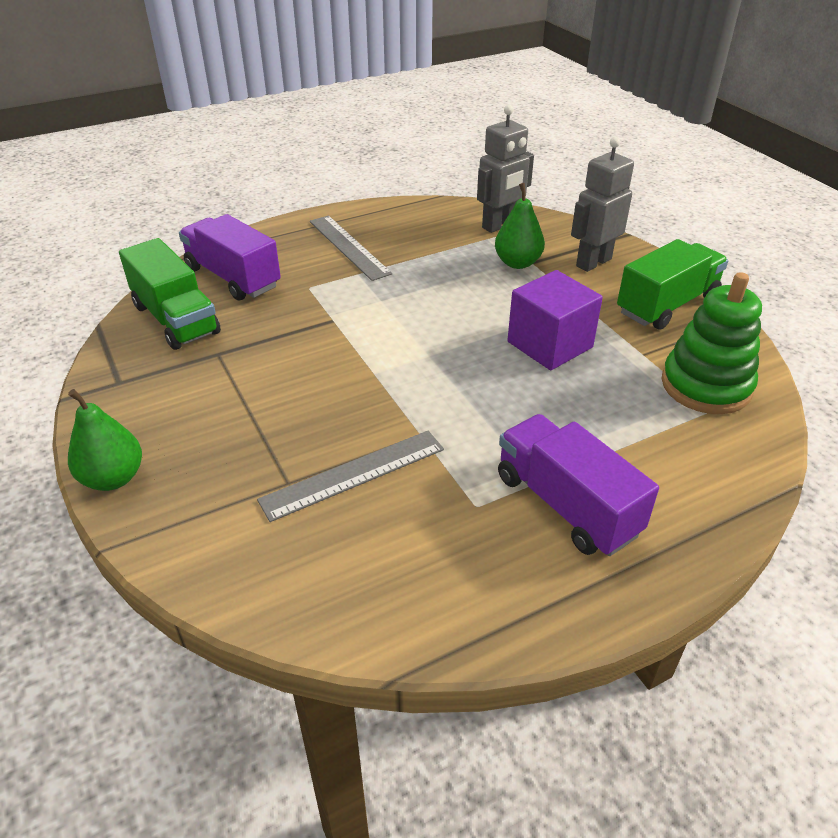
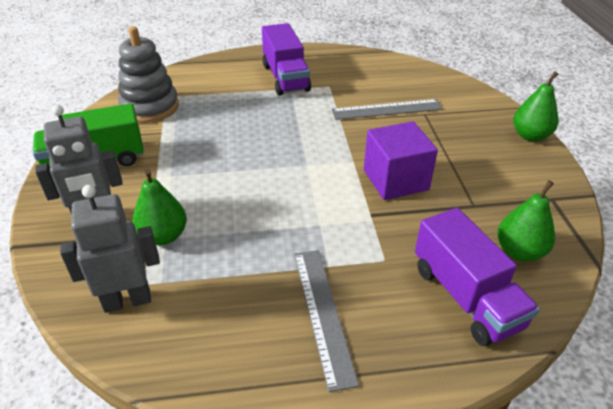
camera: 160 degrees left, 0 degrees up
(176, 319) = (519, 251): green truck -> green pear
(549, 344) = (215, 152): purple cube -> purple cube (395, 180)
(706, 386) = (150, 107): green stacking toy -> grey stacking toy

